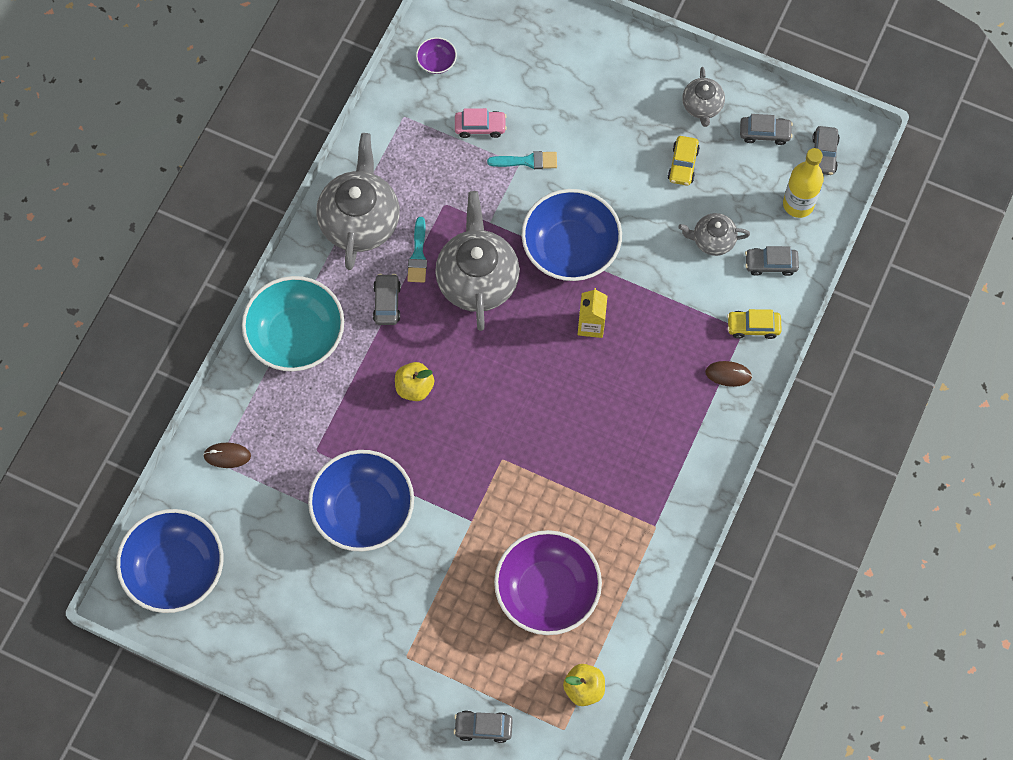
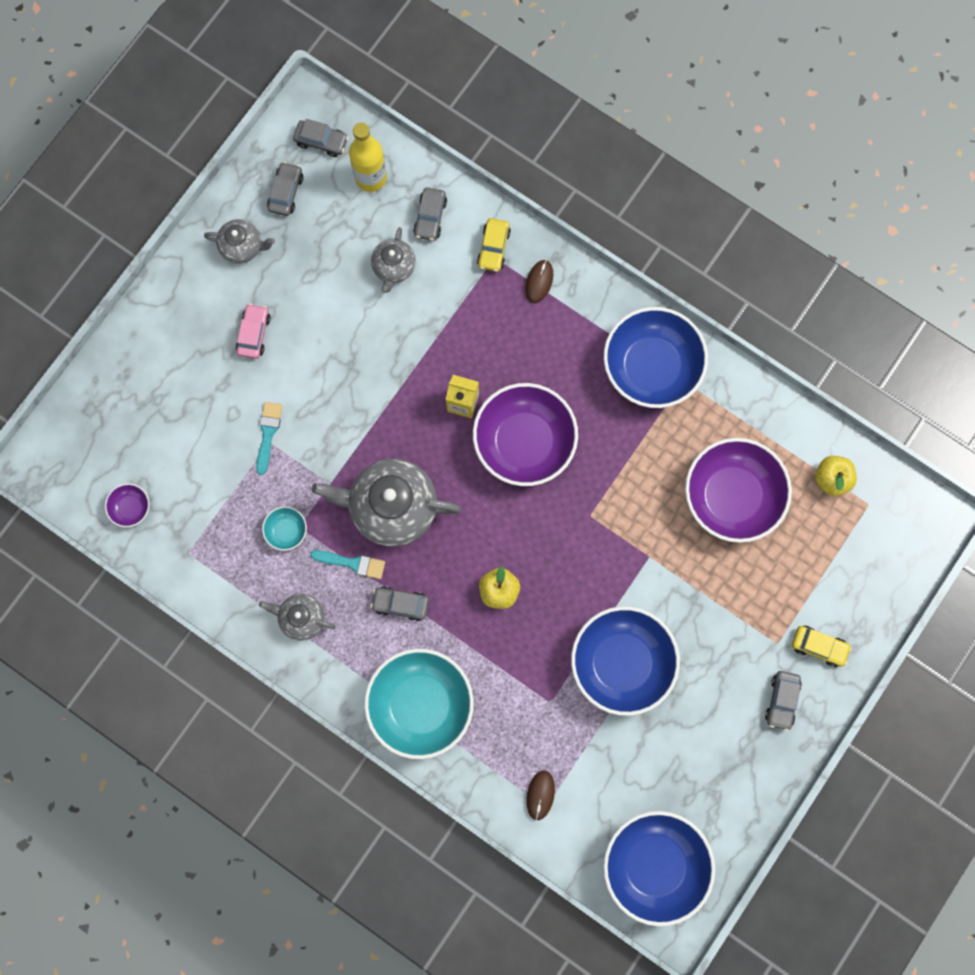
camera: 80 degrees left, 10 degrees up
(360, 220) = (301, 618): grey teapot -> grey teapot, size x0.53
(439, 193) = (286, 530): none -> turquoise bowl
(480, 127) = (218, 475): pink car -> pink car (254, 334)
(483, 727) = (856, 580): grey car -> grey car (781, 700)
(564, 387) = (524, 442): none -> purple bowl
(570, 249) = (376, 408): blue bowl -> blue bowl (651, 366)
(683, 164) = (304, 279): yellow car -> yellow car (819, 646)

